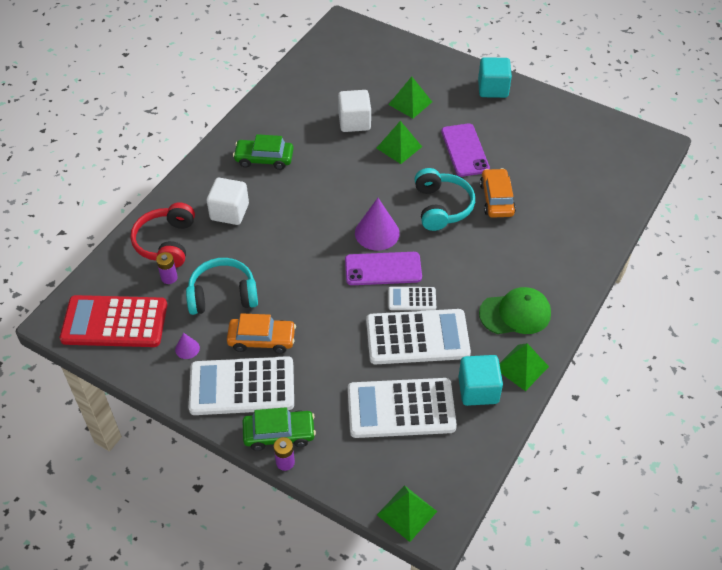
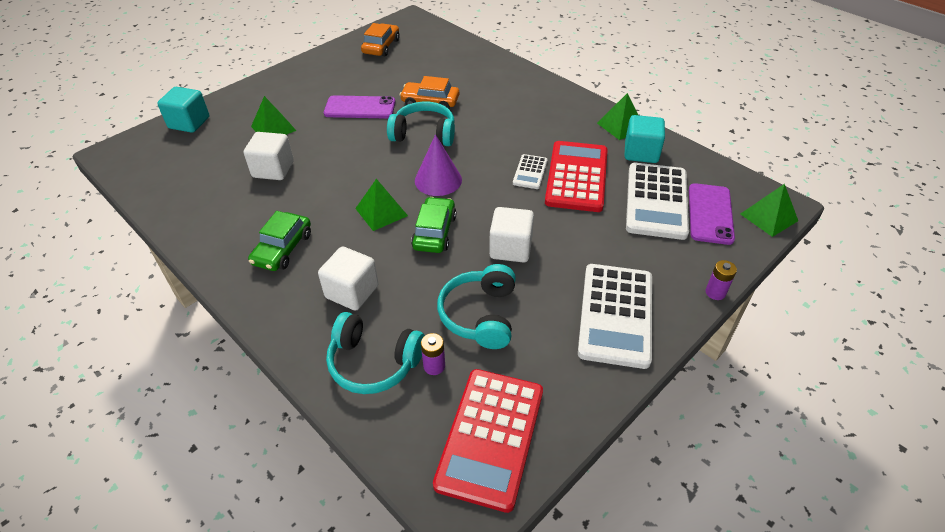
camera: 75 degrees left, 5 degrees down
(166, 243) = (374, 362): red headphones -> turquoise headphones
(187, 348) = (552, 360): purple cone -> none
(262, 339) = (554, 289): orange car -> orange car (381, 46)
(279, 434) = (680, 292): green car -> green car (434, 232)
(302, 302) = (510, 248): none -> white cube
(383, 269) = (486, 184): purple phone -> purple phone (710, 214)
(399, 147) = (330, 146): green pyramid -> green pyramid (381, 212)
(417, 338) = (577, 177): white calculator -> red calculator
(493, 89) = (292, 78): turquoise cube -> turquoise cube (189, 123)
(515, 313) = (563, 117): green cap -> none

